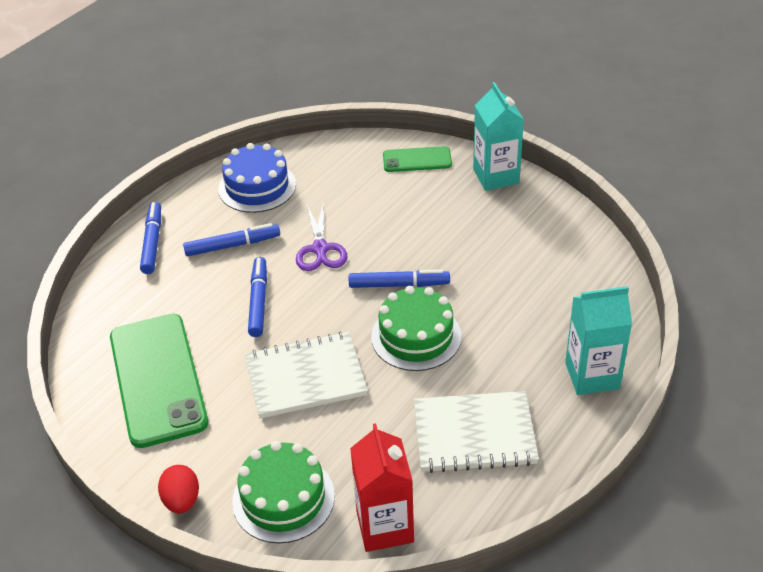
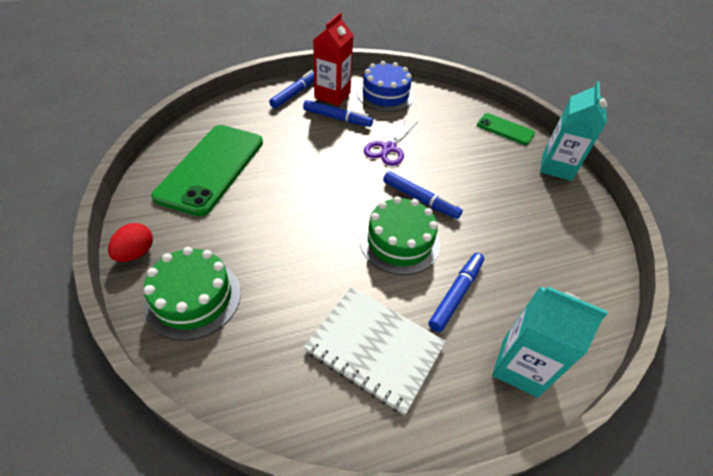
camera: 30 degrees right, 5 degrees up
(258, 301) = (318, 158): blue marker -> blue marker (456, 294)
(305, 377) = (297, 223): white notebook -> none
(385, 526) = (235, 376): red carton -> red carton (332, 95)

